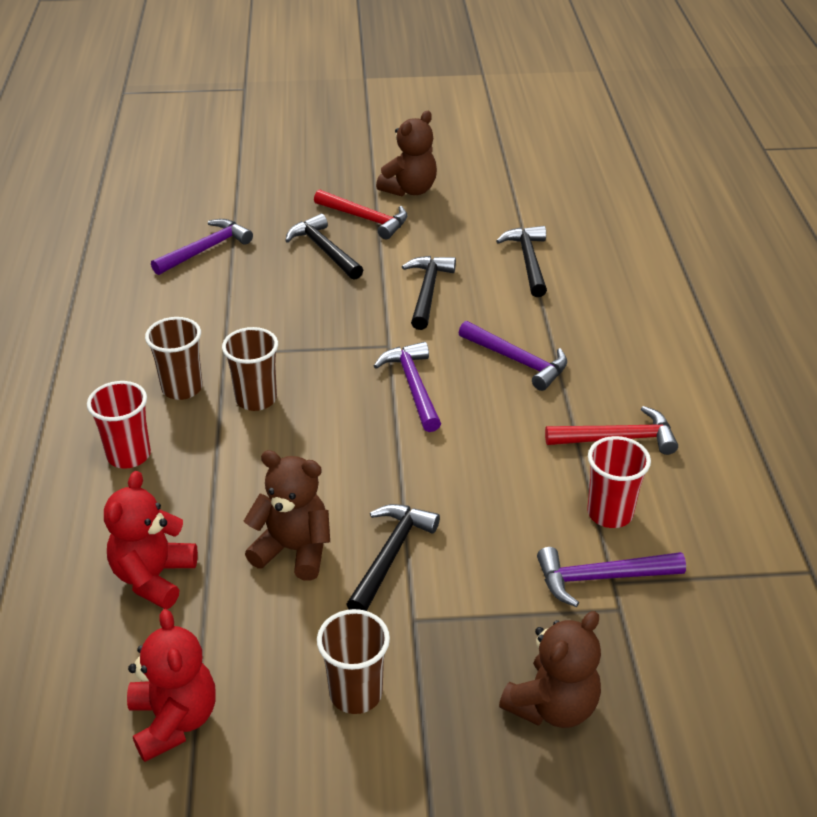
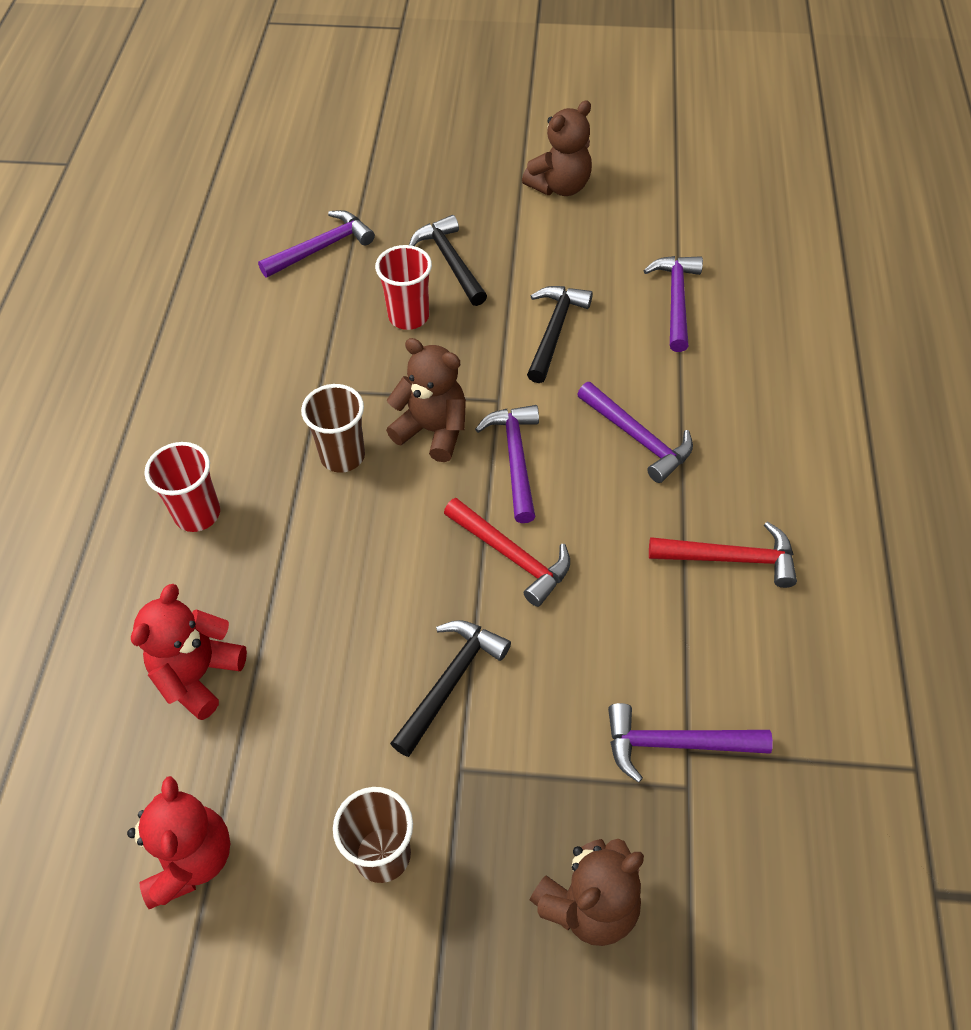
camera: 10 degrees right, 15 degrees up
(182, 388) = (266, 432): brown cup -> none
(294, 550) = (349, 660): brown teddy bear -> brown teddy bear (433, 430)
(365, 219) = (503, 222): red hammer -> red hammer (511, 555)
(528, 261) = (676, 300): black hammer -> purple hammer
(610, 513) = (702, 659): red cup -> red cup (408, 316)

